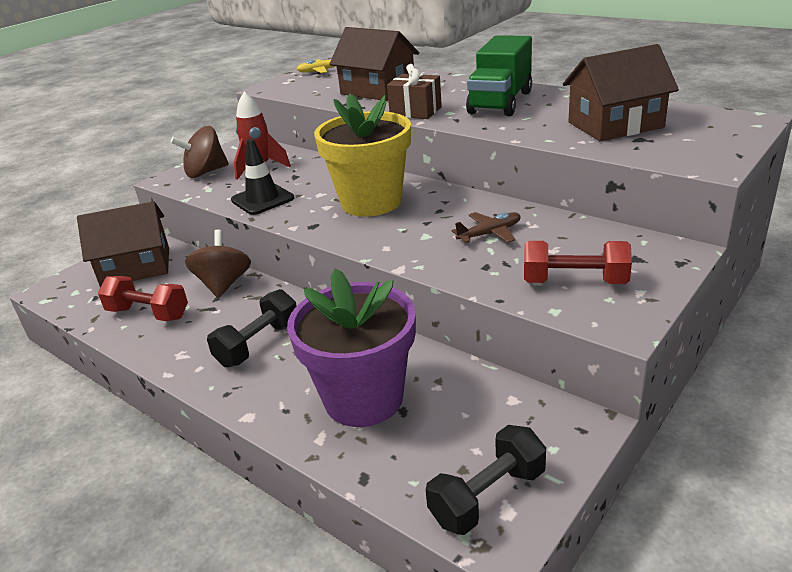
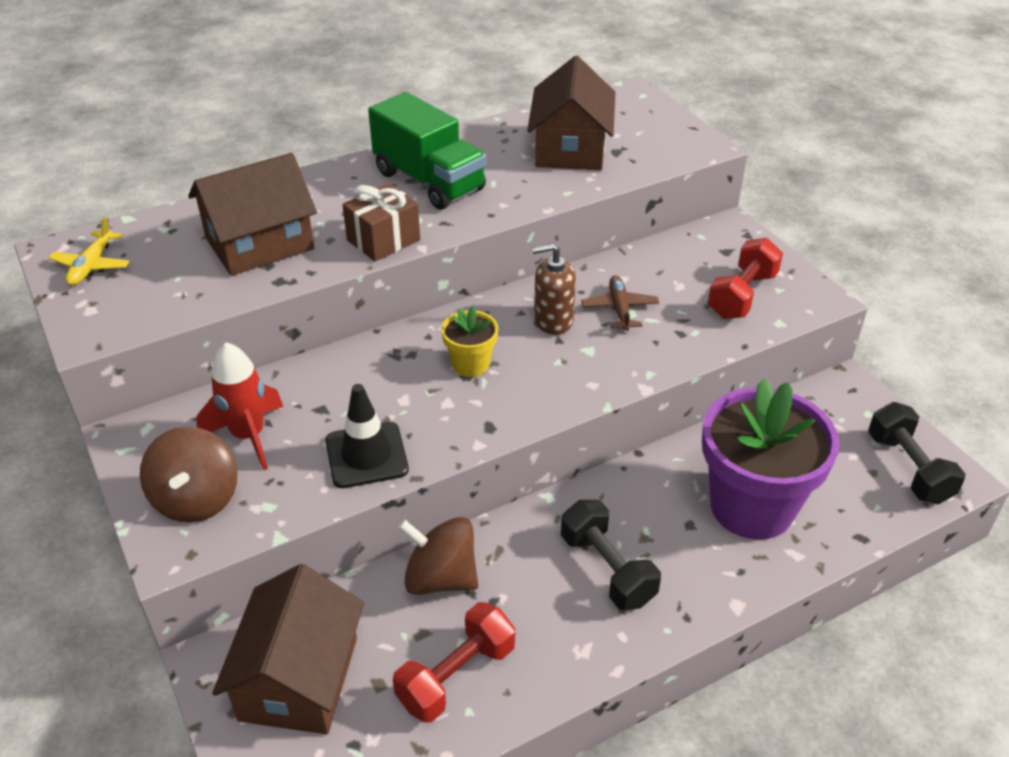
camera: 70 degrees left, 10 degrees up
(371, 202) = (470, 364): yellow flower pot -> yellow flower pot, size x0.46
(447, 214) = (553, 320): none -> brown soap dispenser

